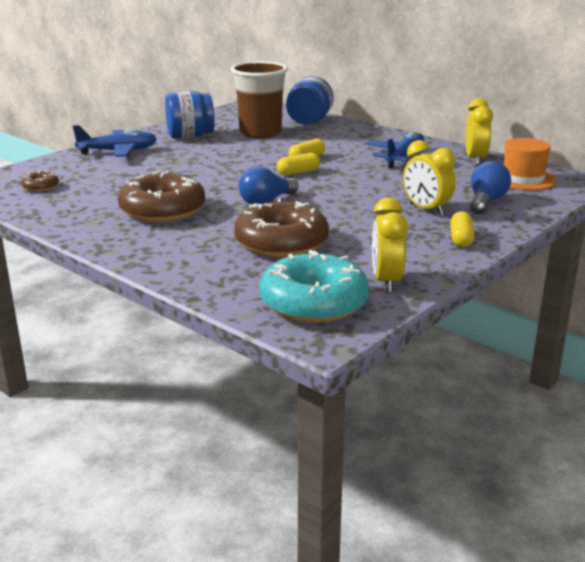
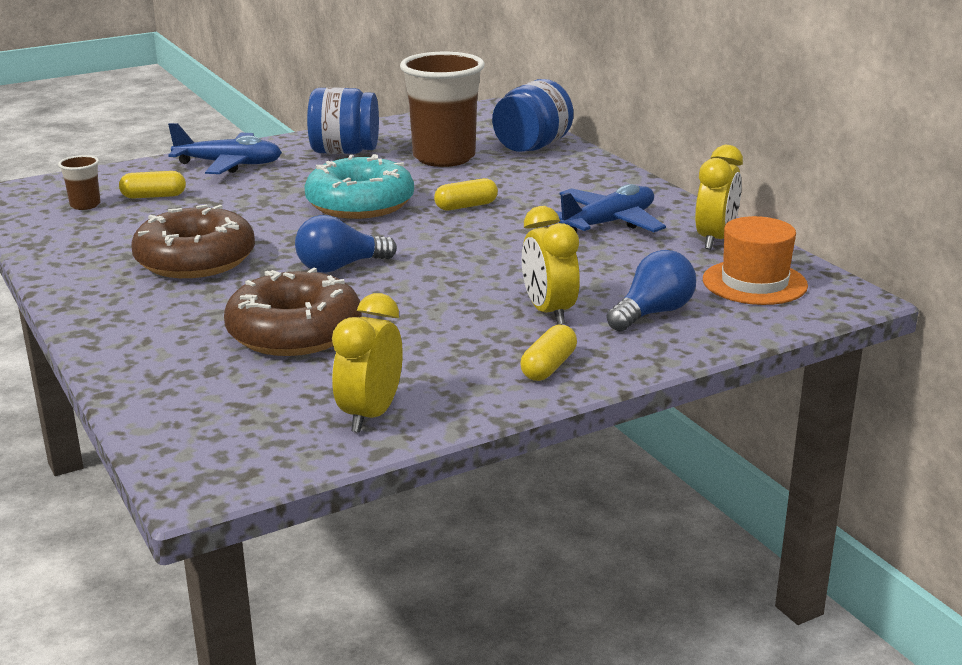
camera: 20 degrees right, 0 degrees up
(40, 187) = (85, 205): brown donut -> brown cup
(298, 172) = (431, 227): yellow capsule -> yellow capsule (154, 196)
(314, 303) = (243, 428): turquoise donut -> turquoise donut (360, 204)

